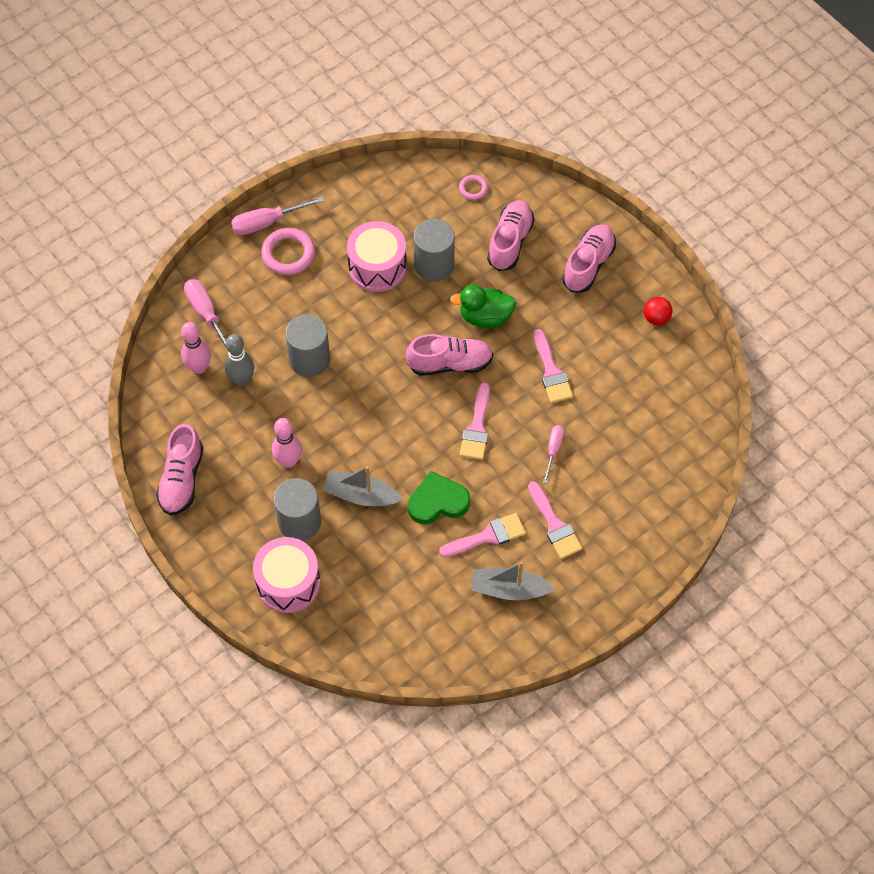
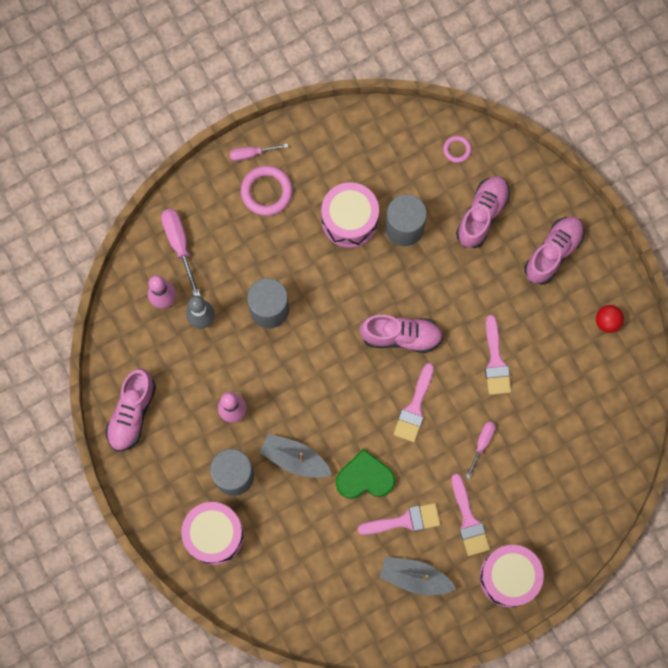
camera: 10 degrees right, 15 degrees up
(267, 222) = (251, 154): pink screwdriver -> pink screwdriver, size x0.63
(485, 317) = (443, 292): green duck -> none
(608, 573) = (509, 577): none -> pink drum

